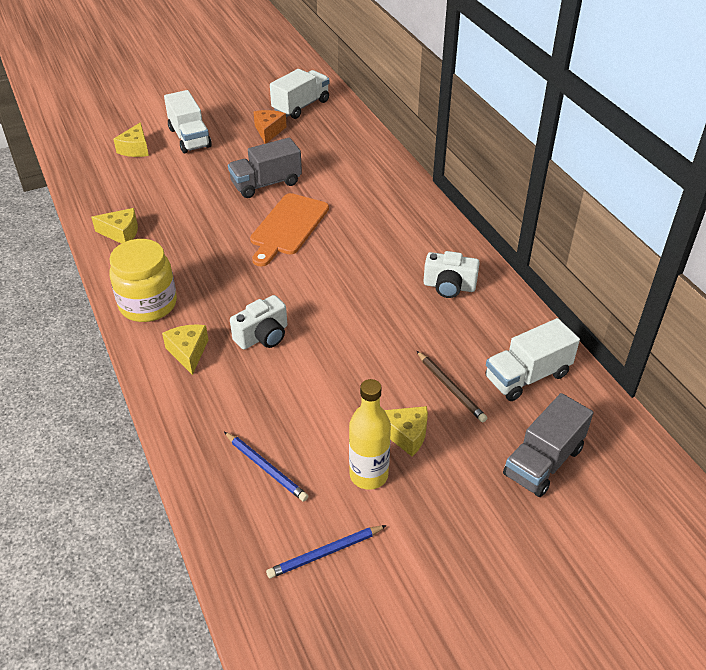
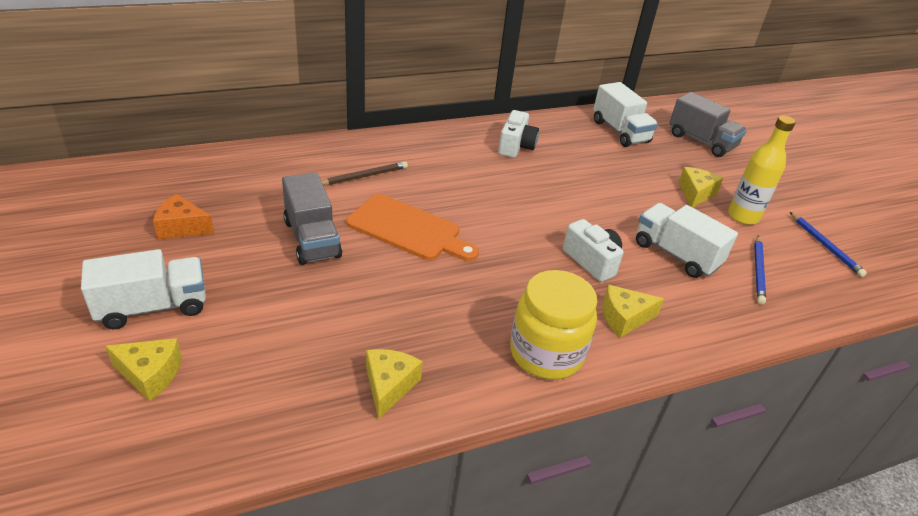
camera: 90 degrees left, 5 degrees down
(266, 468) = (758, 271): blue pencil -> blue pencil turned 150 degrees clockwise
(301, 106) = (133, 195): white truck -> white truck (676, 254)
(450, 388) = (640, 165): brown pencil -> brown pencil (364, 176)

